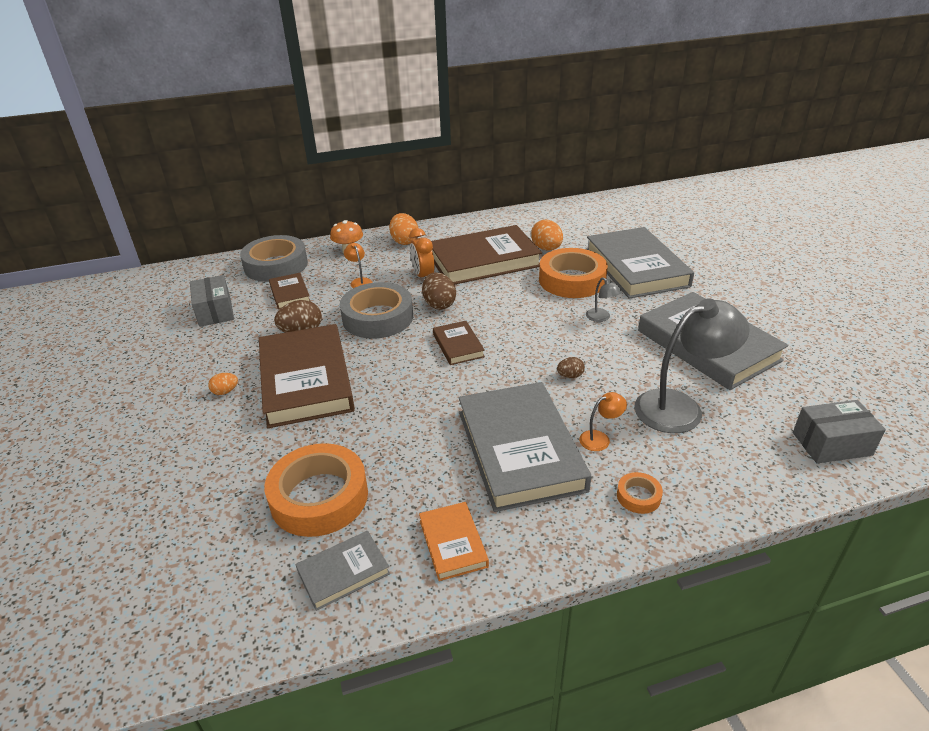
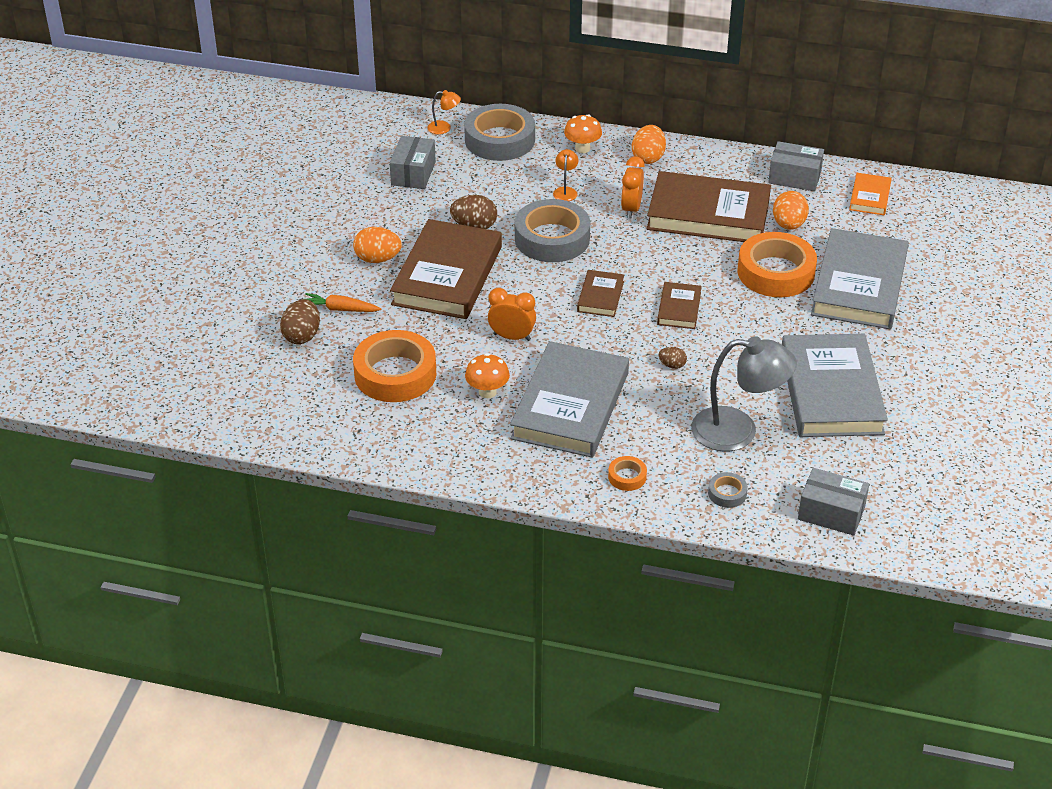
camera: 30 degrees right, 5 degrees up
(214, 454) = (340, 309): none -> orange carrot
(225, 391) = (377, 259): orange egg -> orange egg, size x1.80
(290, 294) = (491, 180): brown book -> brown book (679, 308)
(343, 572) = (378, 430): grey book -> none
(410, 410) = (512, 337): none -> orange clock
(430, 473) = (487, 392): none -> orange mushroom
(439, 304) = (620, 247): brown egg -> brown egg (302, 336)
(453, 543) = (464, 445): orange book -> orange book (870, 197)
(518, 221) = (794, 177): none -> grey box
(600, 438) = (642, 425): orange lamp -> orange lamp (444, 128)
(601, 318) = (761, 324): grey lamp -> none
(736, 468) = (727, 493): none -> grey tape

